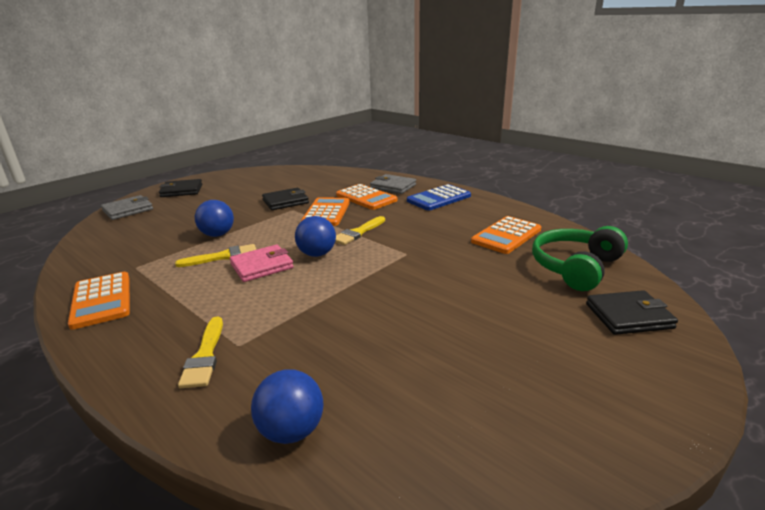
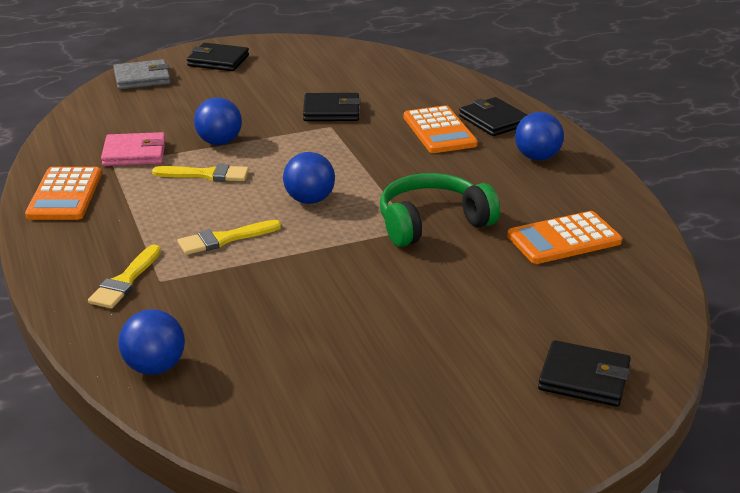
camera: 25 degrees right, 5 degrees up
(262, 266) = (239, 199): pink wallet -> pink wallet (134, 153)
(326, 212) = (368, 142): orange calculator -> none
(358, 232) = (381, 183): yellow brush -> yellow brush (224, 239)
(393, 186) = (494, 120): grey wallet -> black wallet
(439, 198) = (537, 157): blue calculator -> blue ball
(575, 267) = (599, 306): green headphones -> green headphones (432, 223)

